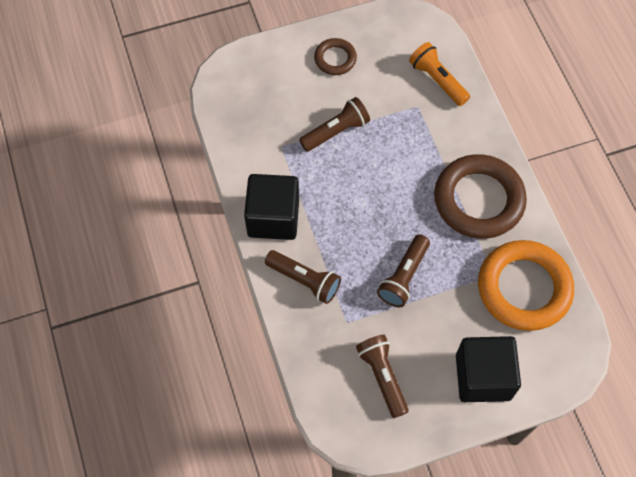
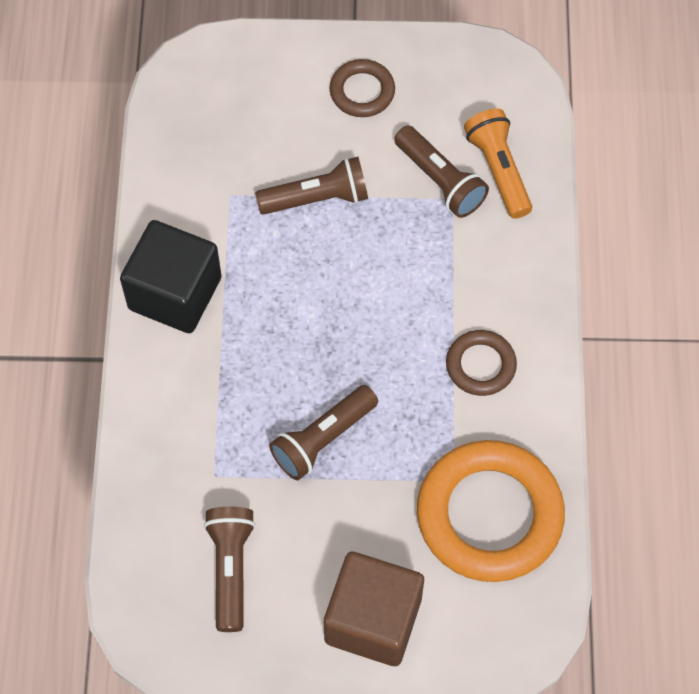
camera: 20 degrees right, 0 degrees up
(305, 280) = (181, 397): brown flashlight -> brown flashlight (440, 181)
(478, 200) = (480, 365): brown ring -> brown ring, size x0.50
(483, 377) = (373, 620): black cube -> brown cube

